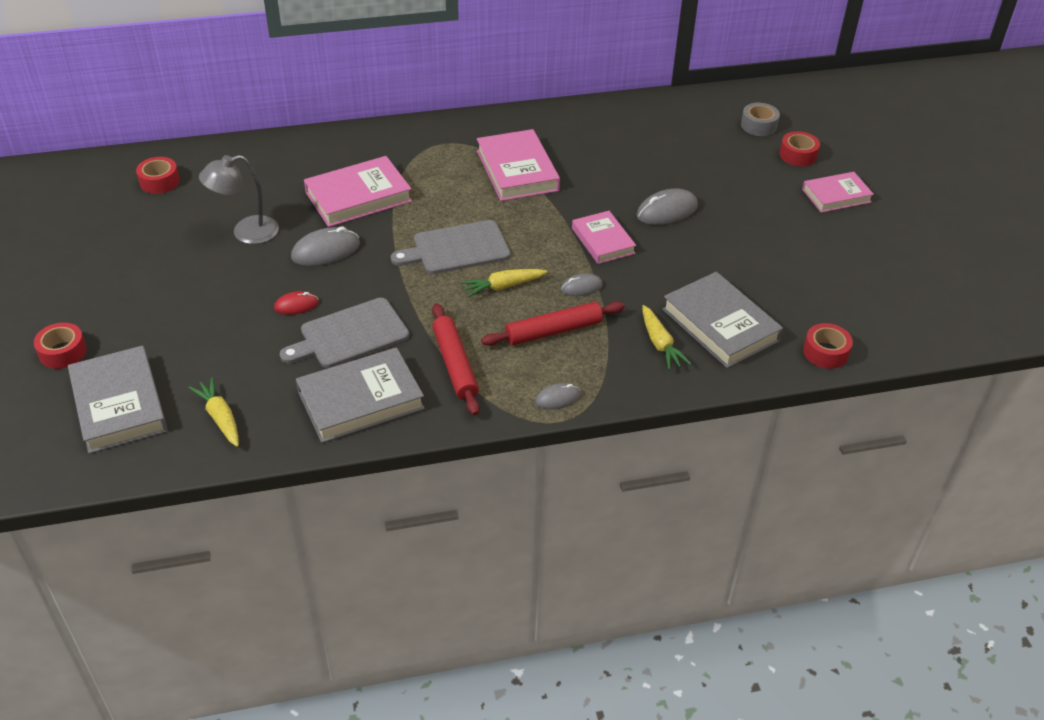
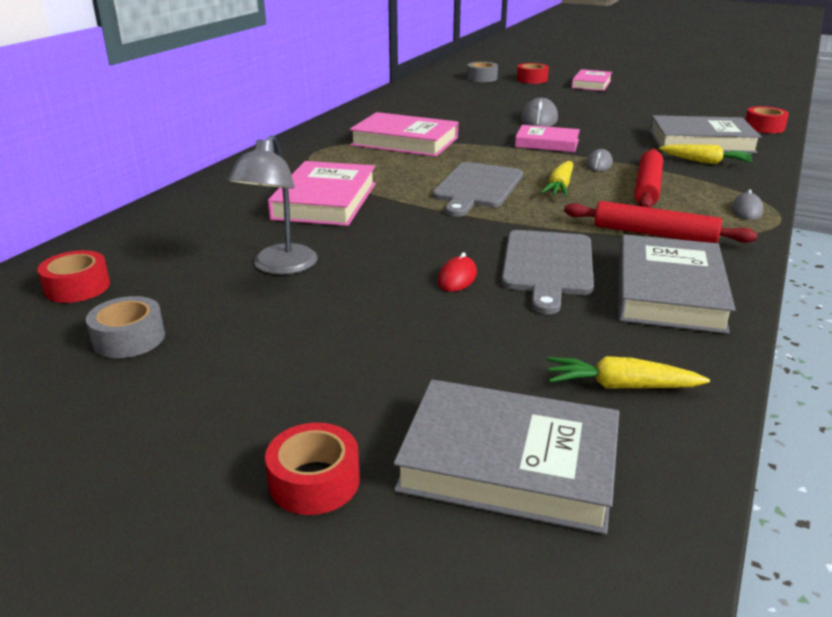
camera: 50 degrees left, 15 degrees down
(126, 231) = (129, 338): none -> grey tape
(325, 251) = (385, 238): grey mouse -> none

